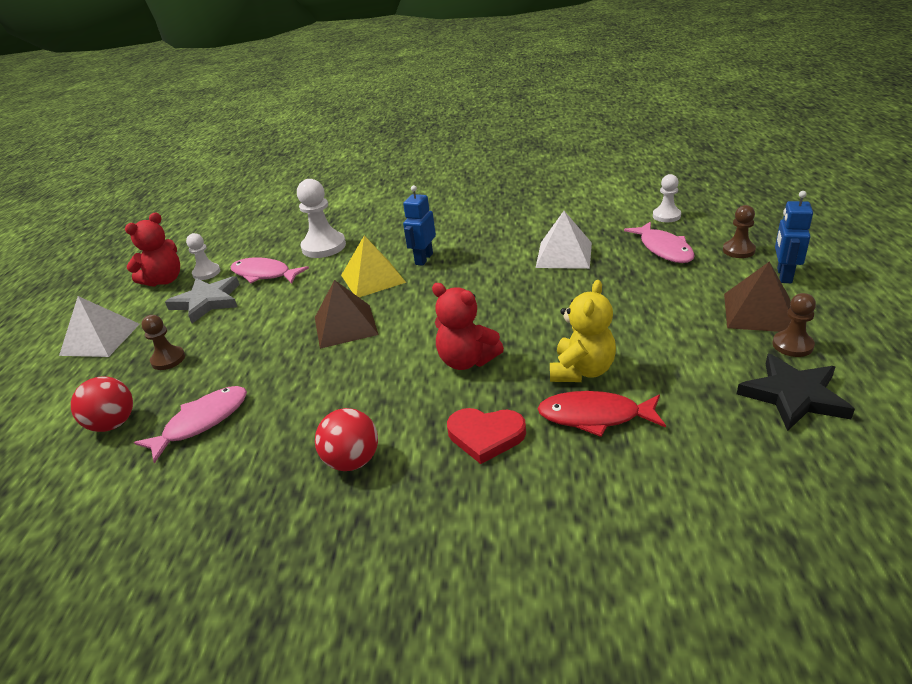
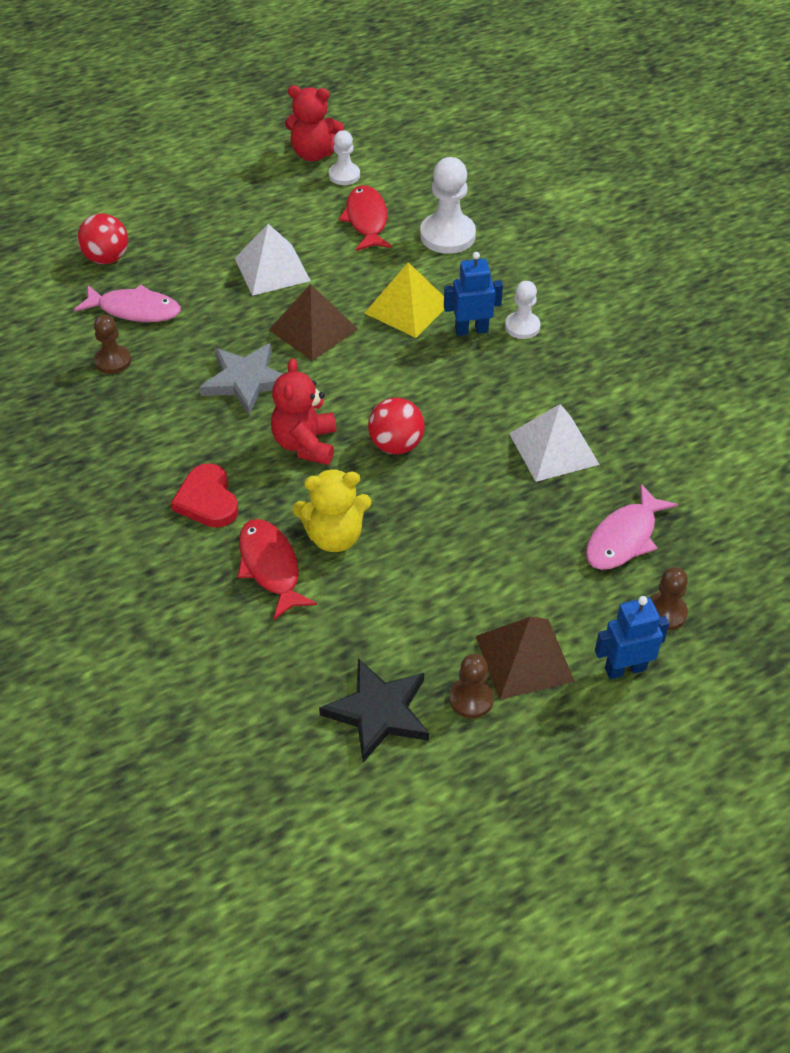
camera: 55 degrees right, 15 degrees up
(100, 339) = (202, 174): white pyramid -> white pyramid (272, 269)
(168, 359) = (199, 237): brown pawn -> brown pawn (113, 361)
(207, 302) = (296, 207): grey star -> grey star (246, 381)
(264, 274) = (366, 220): pink fish -> red fish
(352, 461) = (137, 427): red ball -> red ball (396, 445)
(666, 216) = (719, 518): white pawn -> white pawn (522, 327)

